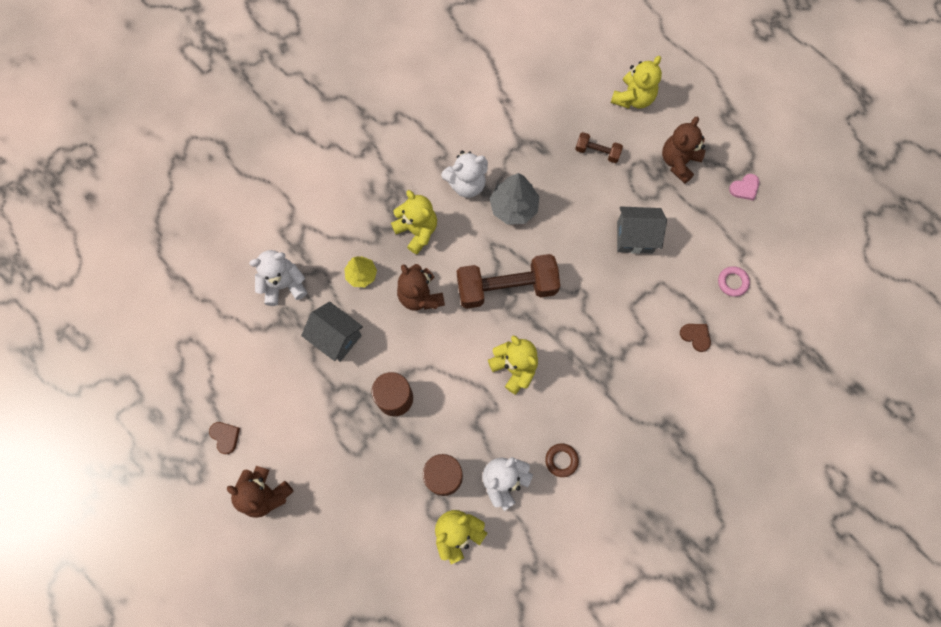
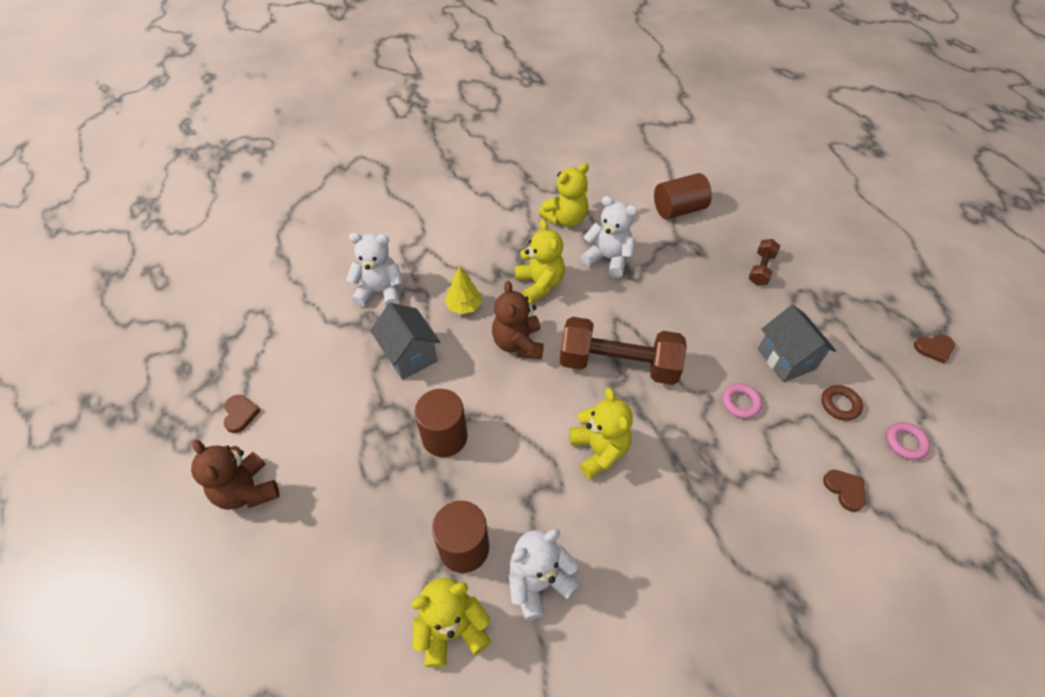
camera: 20 degrees right, 20 degrees down
(466, 184) = (608, 259): white teddy bear -> white teddy bear turned 150 degrees counterclockwise
(512, 107) = (678, 209): none -> brown cylinder
(513, 207) = (652, 292): grey tree -> none
(561, 460) = (624, 583): brown ring -> brown ring (840, 405)
(597, 152) = (761, 269): brown dumbbell -> brown dumbbell turned 75 degrees clockwise
(608, 290) = (740, 403): none -> pink ring
(633, 98) = (813, 234): yellow teddy bear -> yellow teddy bear (565, 219)
(634, 237) = (786, 359): grey house -> grey house turned 45 degrees clockwise
(678, 162) = (855, 302): brown teddy bear -> none
(744, 188) = (934, 348): pink heart -> brown heart

